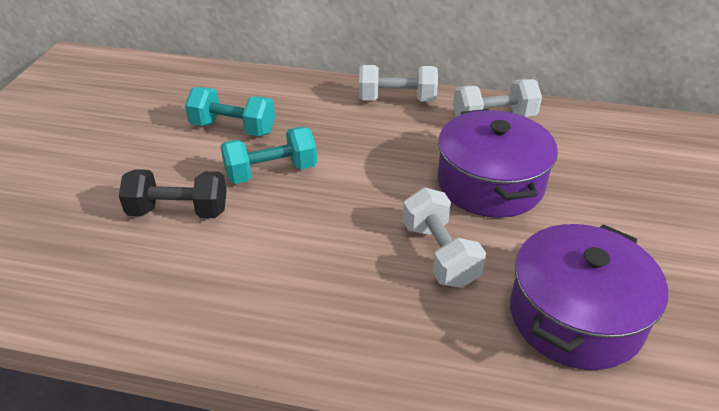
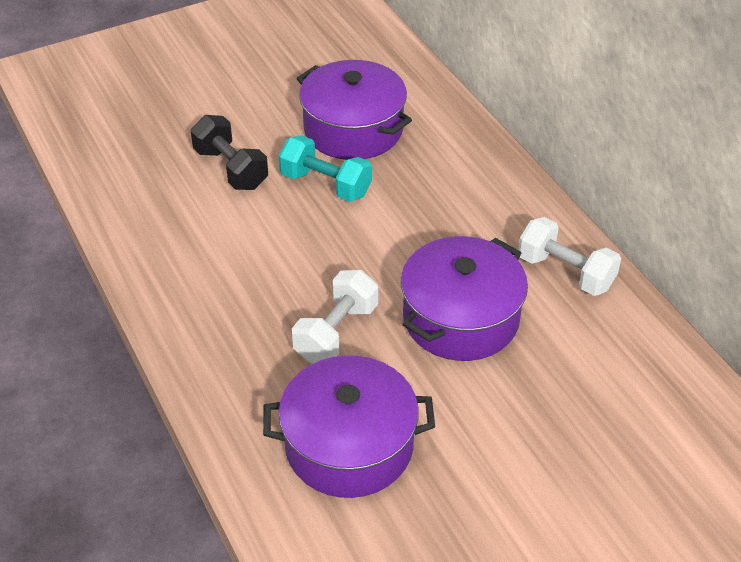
camera: 50 degrees right, 5 degrees up
(233, 128) = (353, 129): turquoise dumbbell -> purple pot
(397, 100) = (513, 195): white dumbbell -> none

